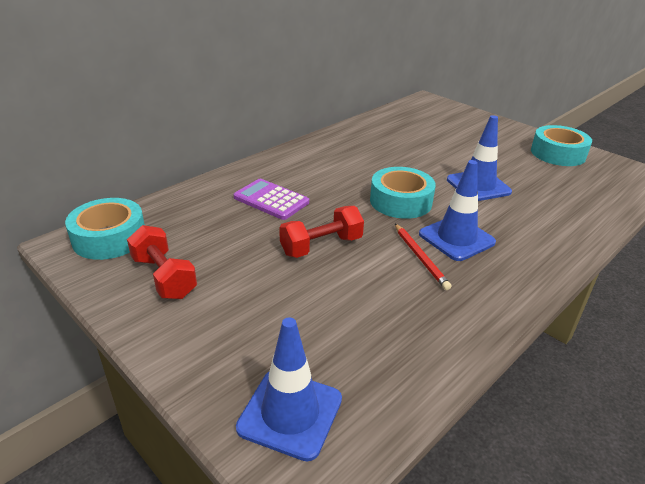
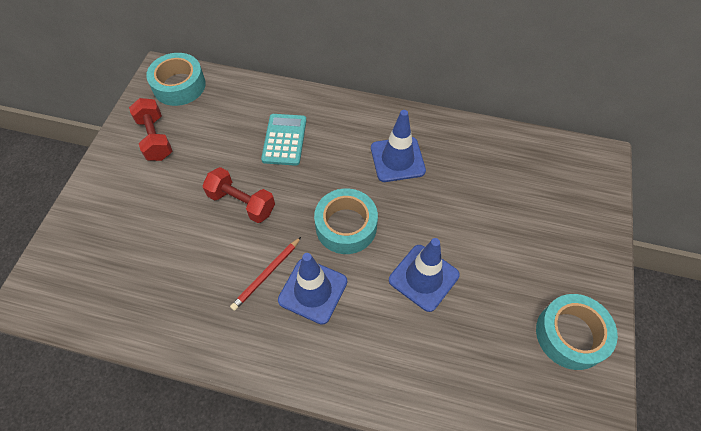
camera: 60 degrees right, 25 degrees up
(164, 277) = (155, 138): red dumbbell -> red dumbbell turned 45 degrees counterclockwise
(271, 200) = (284, 140): purple calculator -> turquoise calculator
(290, 413) = (69, 268): blue traffic cone -> blue traffic cone (397, 159)

